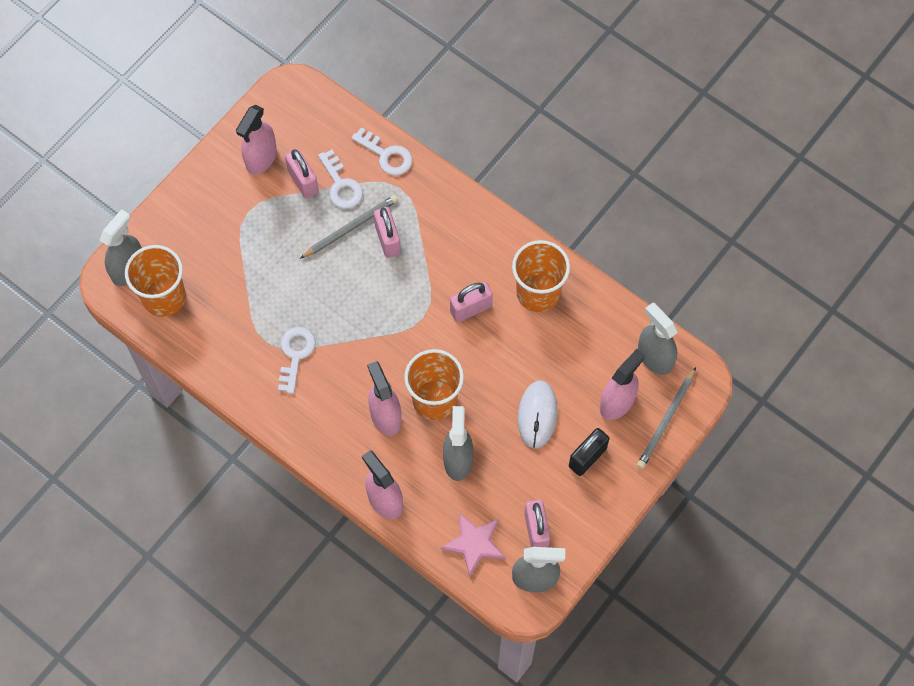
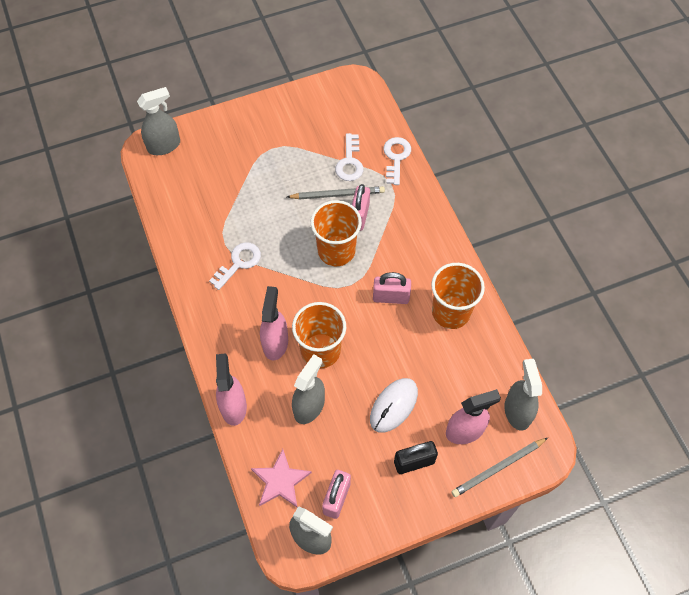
camera: 30 degrees right, 5 degrees down
(164, 297) = (174, 176): orange cup -> orange cup (336, 251)
(261, 158) = (304, 117): pink spray bottle -> none
(303, 181) = (324, 147): pink padlock -> none
(386, 155) = (396, 157): white key -> white key turned 150 degrees counterclockwise

